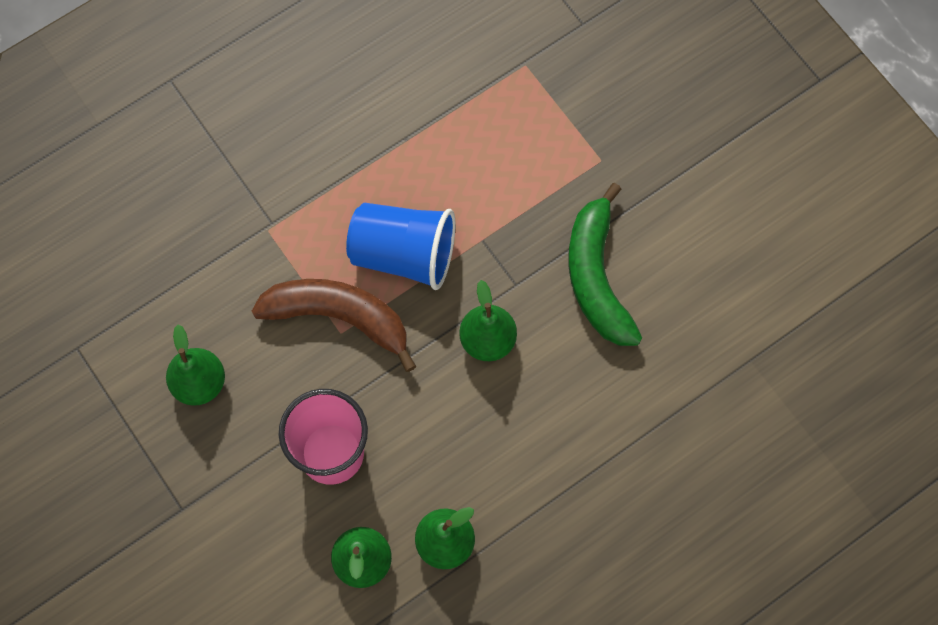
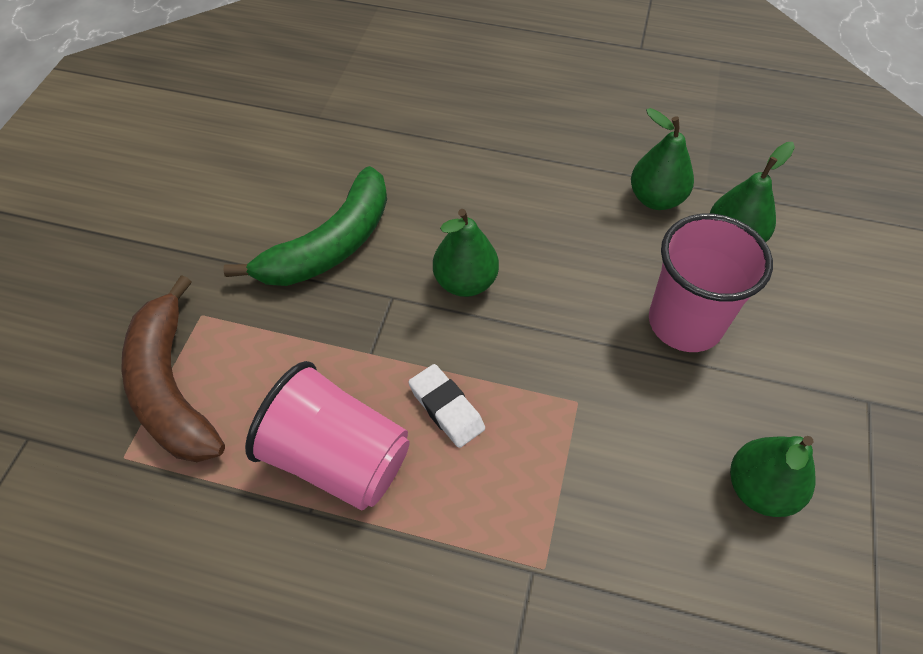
camera: 130 degrees left, 15 degrees down
(339, 317) = (564, 416): brown banana -> brown banana (171, 387)
(404, 254) = (446, 408): blue cup -> white eraser
(425, 173) = (337, 458): none -> pink cup

